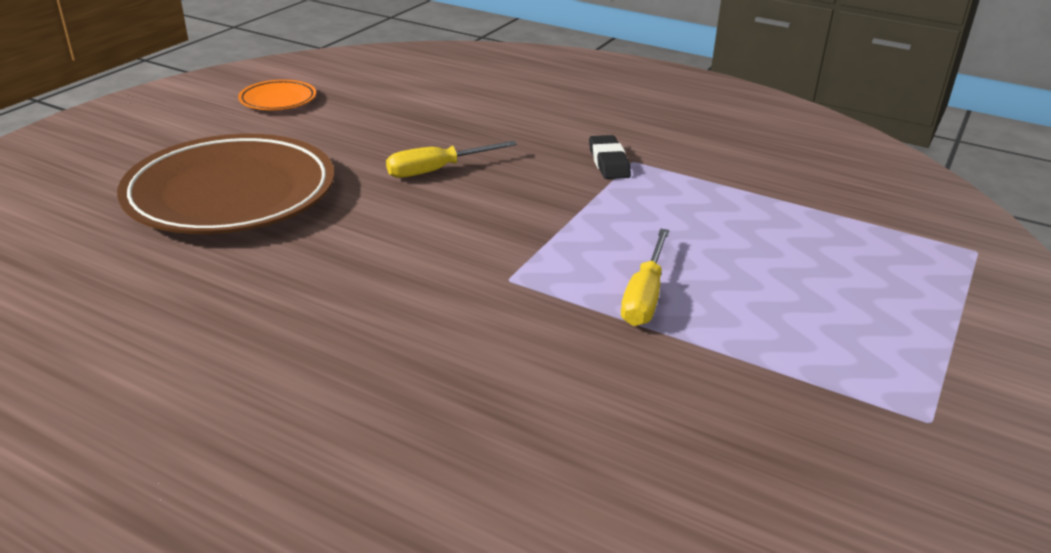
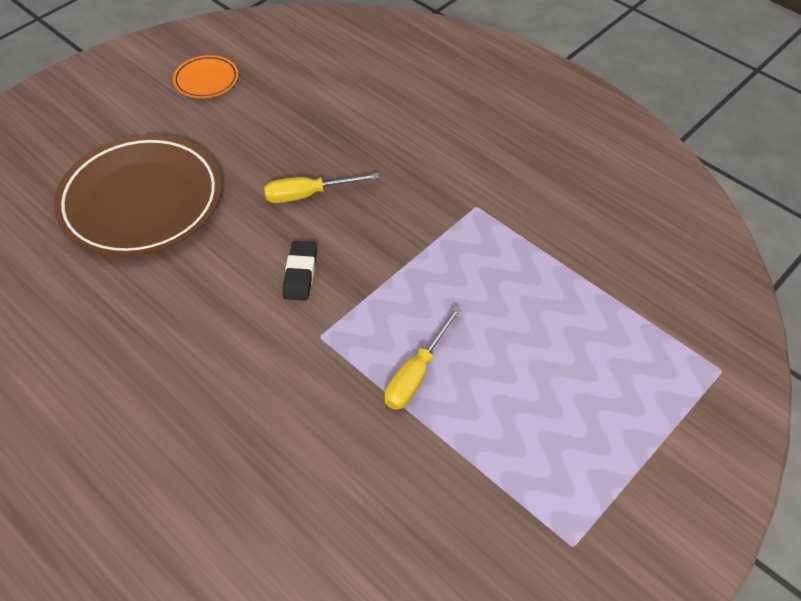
camera: 15 degrees right, 20 degrees up
(609, 162) = (454, 205): black eraser -> black eraser (300, 274)

